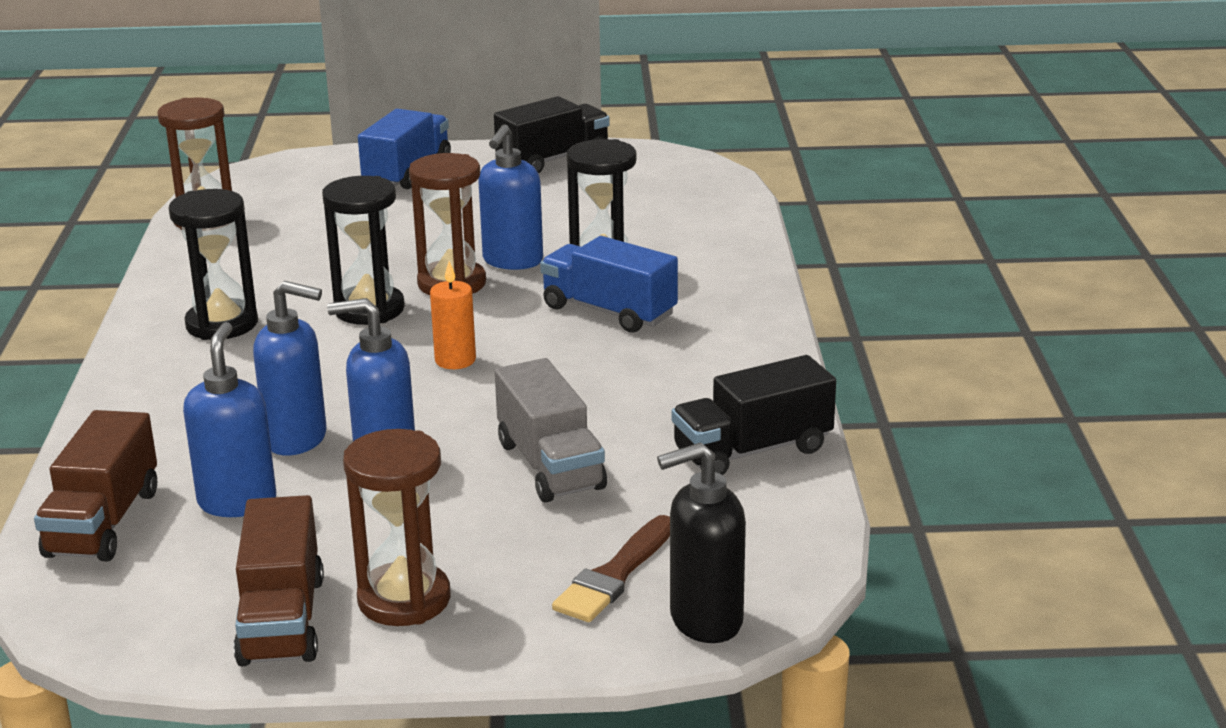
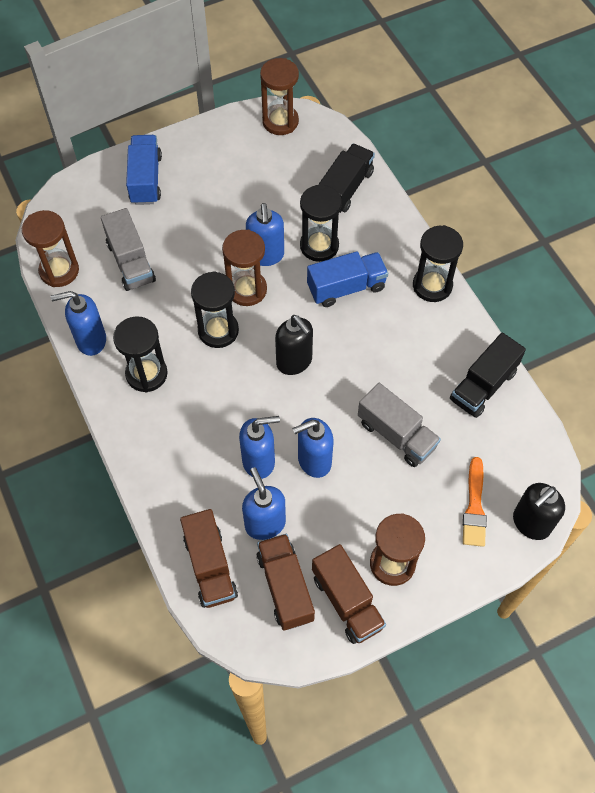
camera: 25 degrees left, 35 degrees up
(178, 281) = (91, 340): none -> blue soap dispenser
(196, 576) = (285, 587): none -> brown truck
(310, 230) = (131, 262): none -> grey truck
(455, 360) = (294, 362): orange candle -> black soap dispenser
(553, 160) = (223, 138): black truck -> black truck (345, 188)
(609, 311) = (346, 287): blue truck -> blue truck turned 150 degrees clockwise
(615, 575) = (474, 507): brown brush -> orange brush
(651, 161) = (280, 121): none -> brown hourglass
(754, 337) = (432, 285): none -> black hourglass

